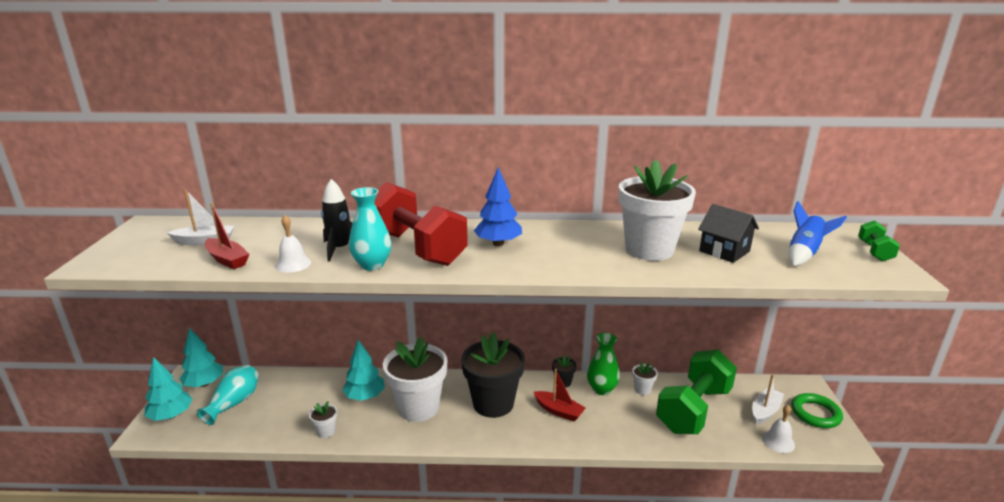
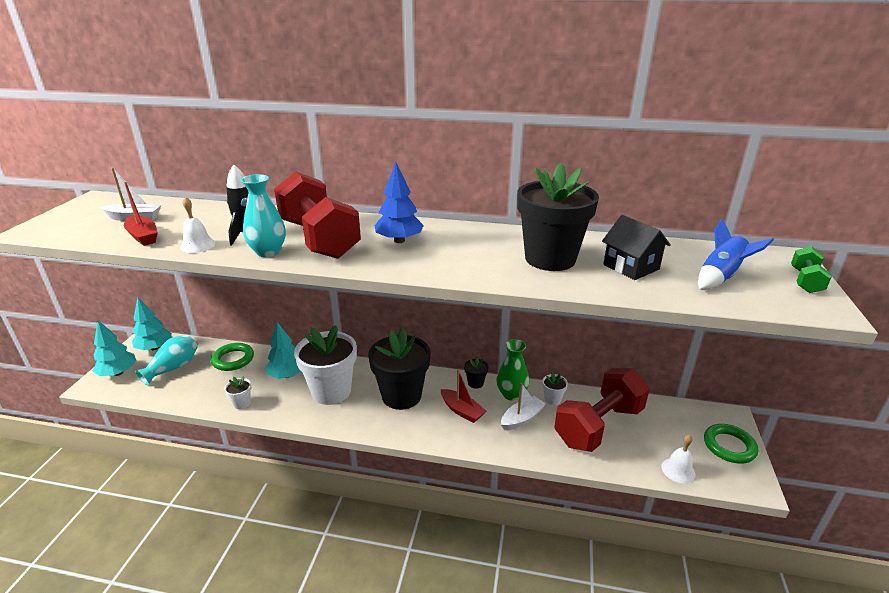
camera: 10 degrees right, 5 degrees up
(299, 386) = (233, 359): none -> green ring
(649, 249) = (550, 259): white flower pot -> black flower pot
(693, 409) = (598, 426): green dumbbell -> red dumbbell
(765, 411) = (674, 437): white boat -> white boat (522, 418)

